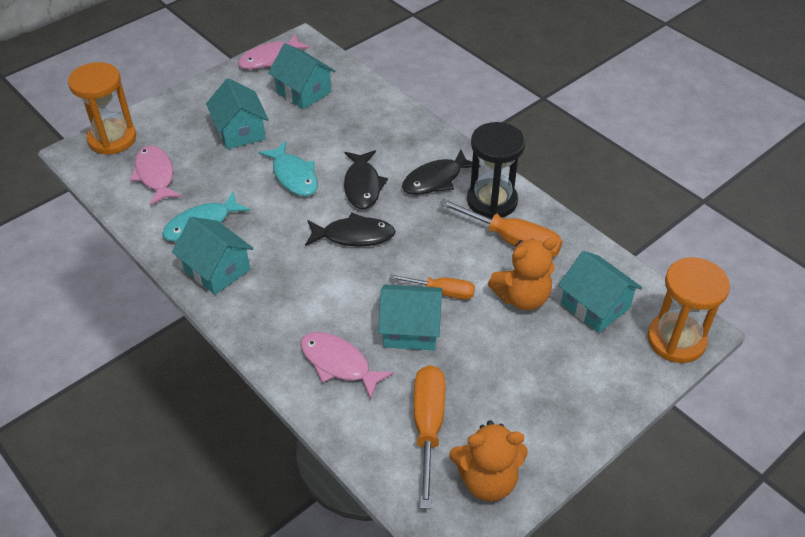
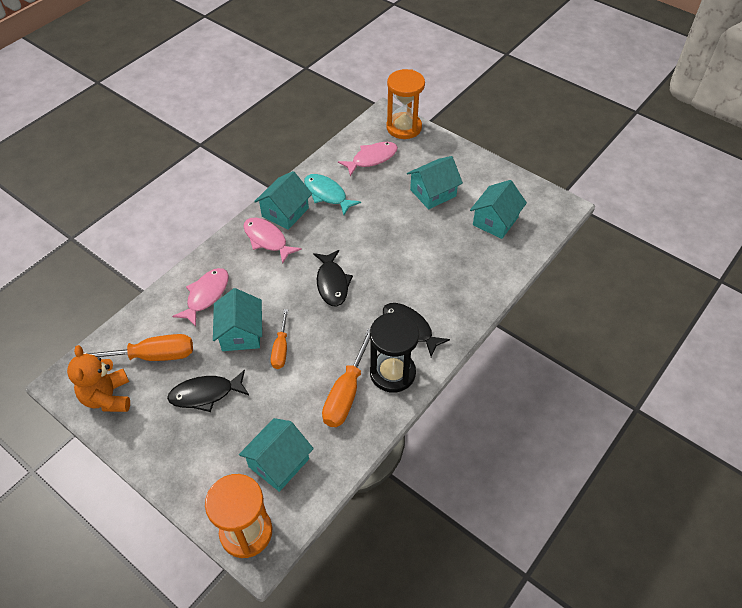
camera: 80 degrees right, 5 degrees up
(269, 58) = (531, 191): pink fish -> pink fish (267, 240)
(294, 176) = (390, 235): turquoise fish -> none
(362, 186) = (389, 279): black fish -> black fish (205, 394)
(522, 297) = (282, 406): orange teddy bear -> none

